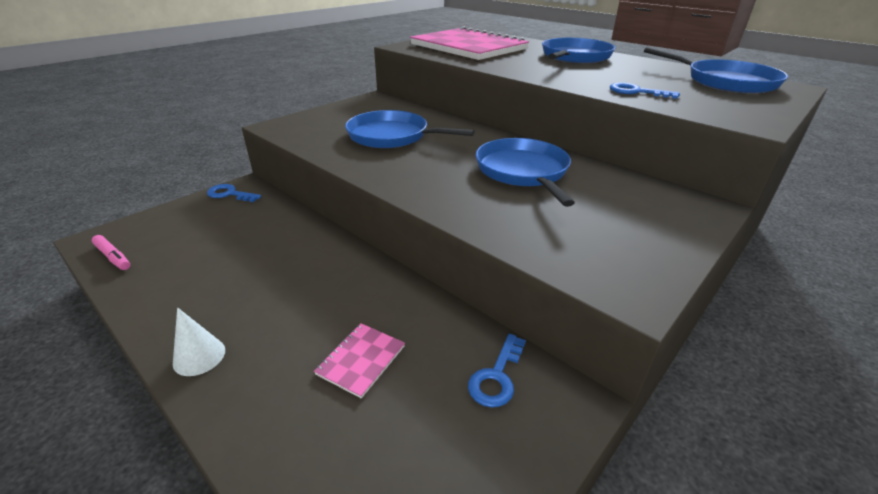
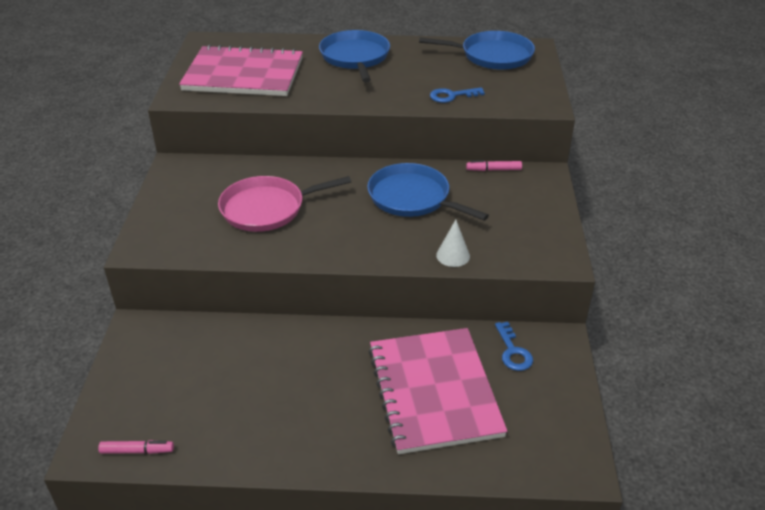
camera: 40 degrees left, 5 degrees up
(199, 356) = (335, 455): white cone -> white cone (453, 255)
(229, 194) = (136, 341): blue key -> none
(361, 360) = (434, 391): pink notebook -> pink notebook, size x2.49
(392, 136) = (267, 208): blue pan -> pink pan
(643, 182) = (494, 170): none -> pink marker

